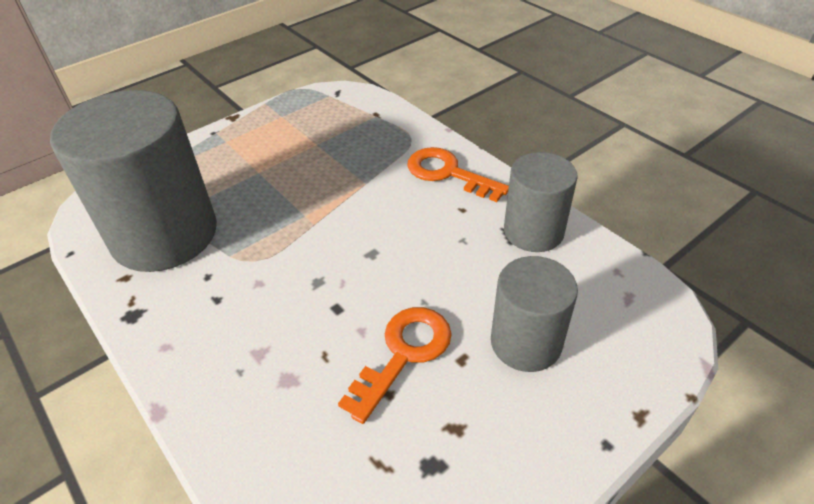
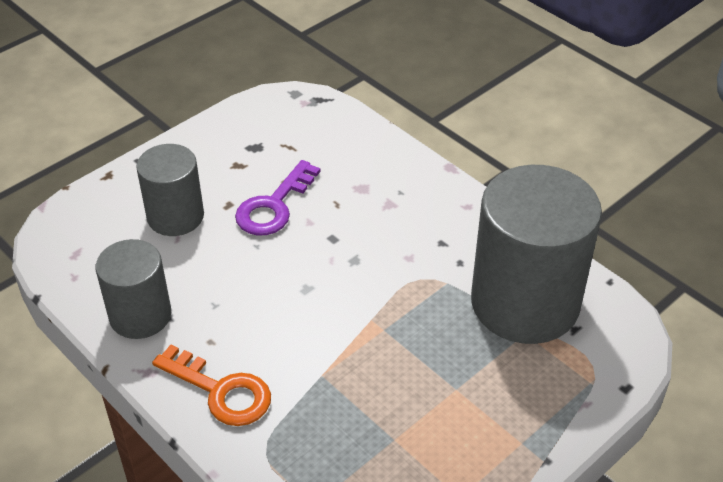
camera: 175 degrees right, 0 degrees up
(403, 354) = (274, 206): orange key -> purple key

